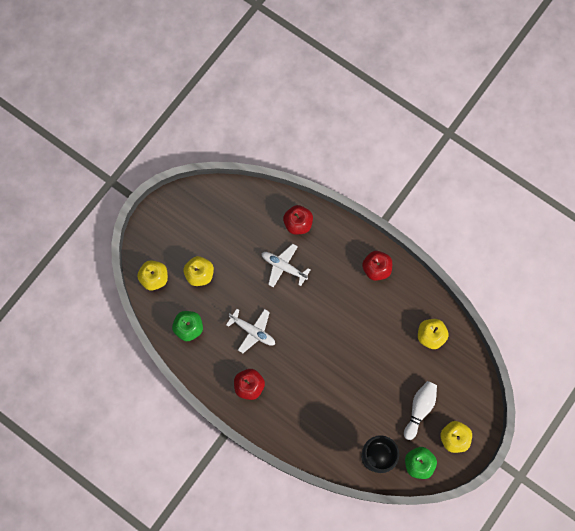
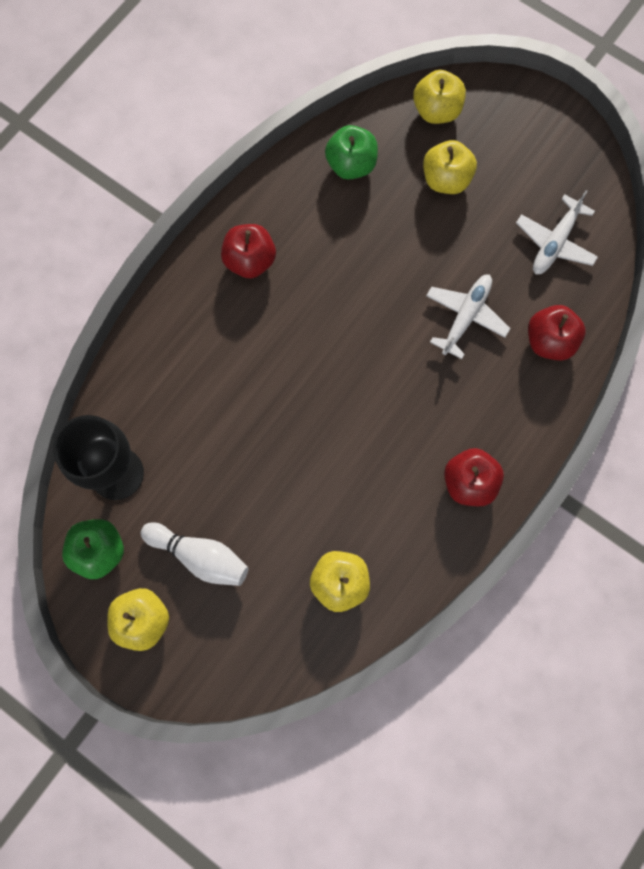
camera: 90 degrees right, 0 degrees up
(253, 331) = (346, 266): white plane -> white plane (555, 243)

